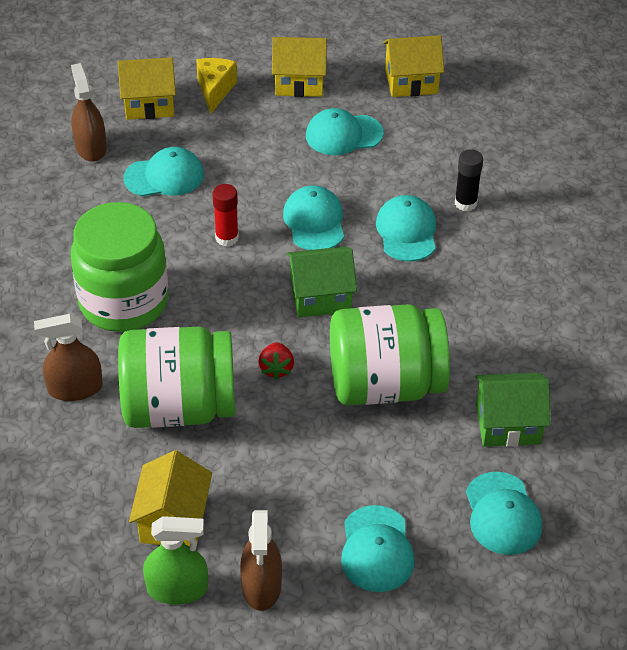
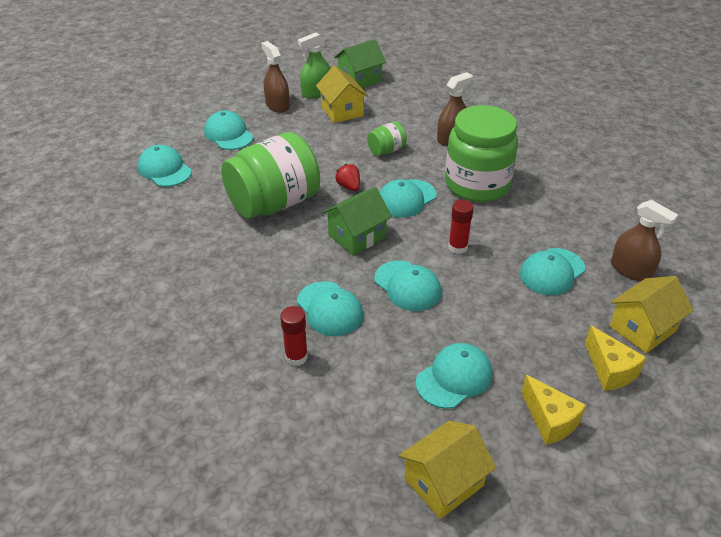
camera: 150 degrees right, 5 degrees down
(179, 407) = (386, 150): green jar -> green jar, size x0.45
(224, 320) = (406, 199): none -> turquoise cap
(299, 82) = (549, 420): yellow house -> yellow cheese
(465, 203) = (296, 357): black glue stick -> red glue stick
(508, 424) = (181, 211): green house -> green house (360, 79)

